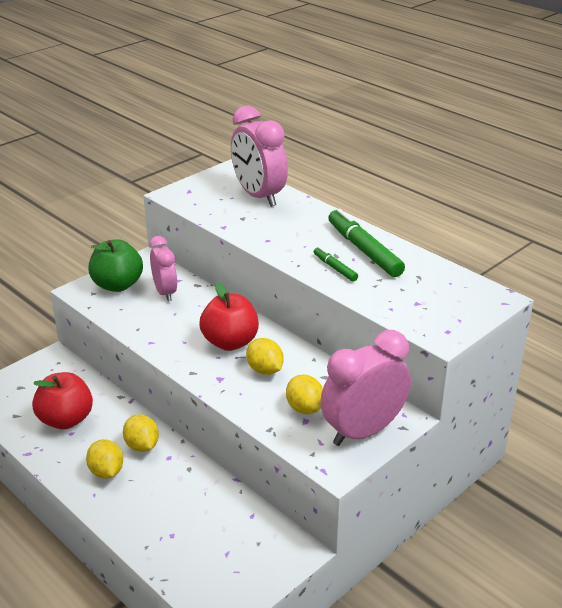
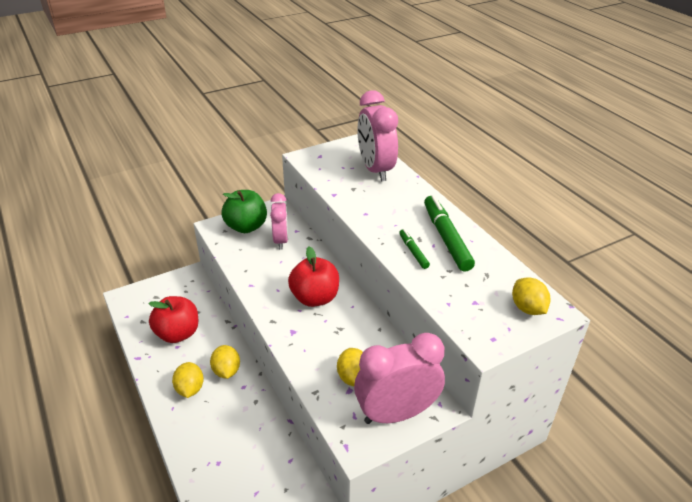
camera: 15 degrees right, 5 degrees up
(265, 370) = (333, 331): yellow lemon -> yellow lemon (527, 308)

